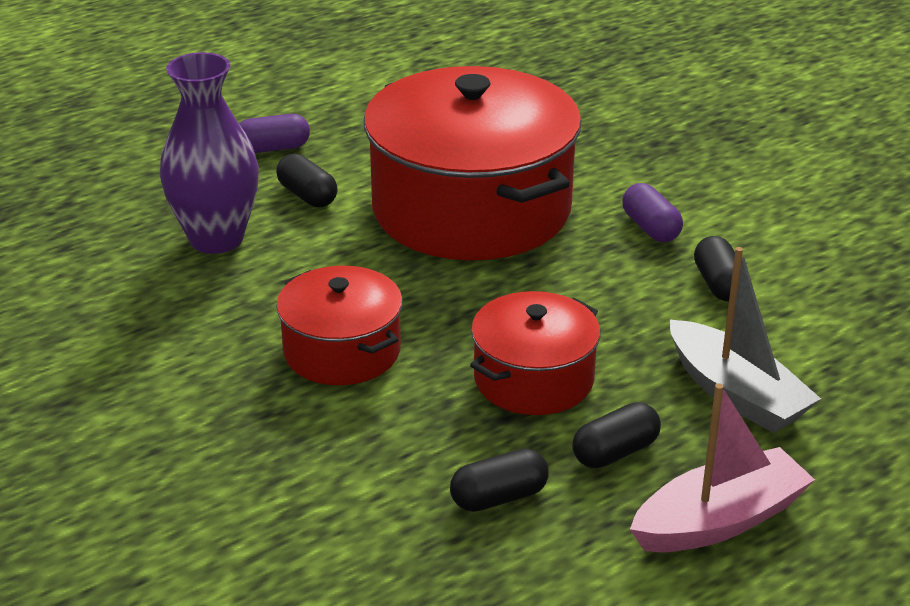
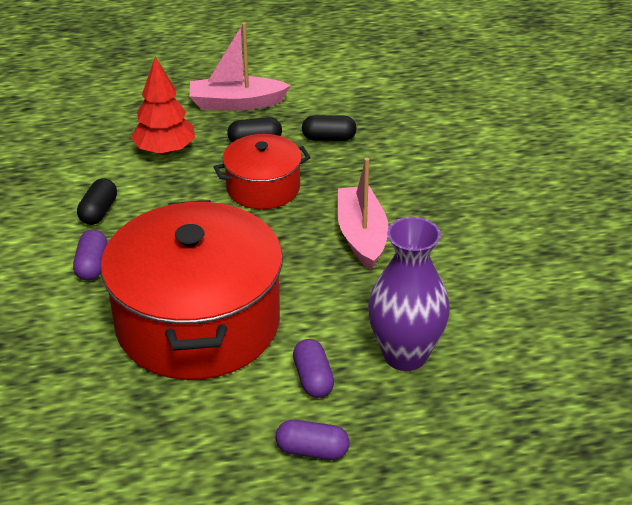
camera: 155 degrees left, 5 degrees up
(307, 196) = (313, 379): black capsule -> purple capsule
(342, 351) = (361, 236): red pot -> pink boat
(736, 393) = (165, 150): grey boat -> red tree

